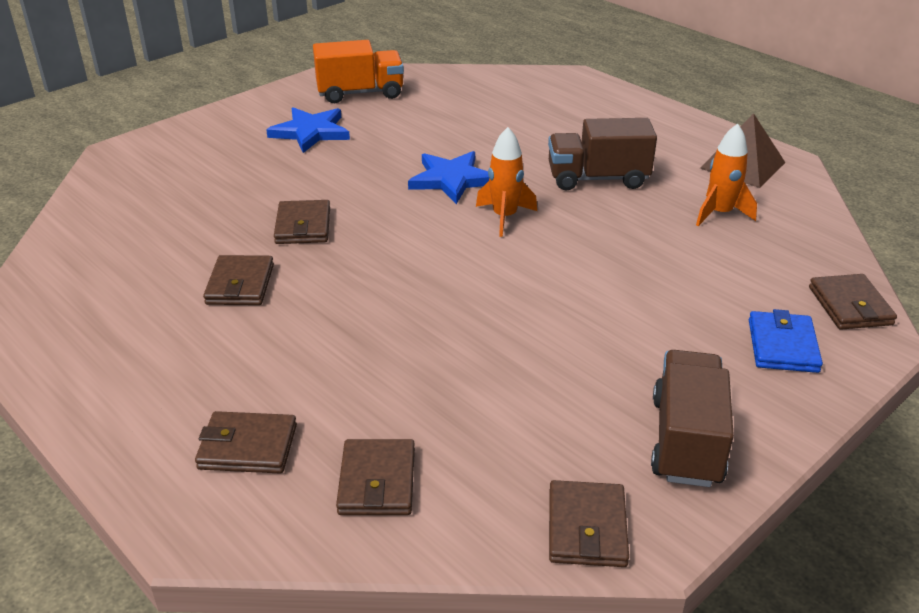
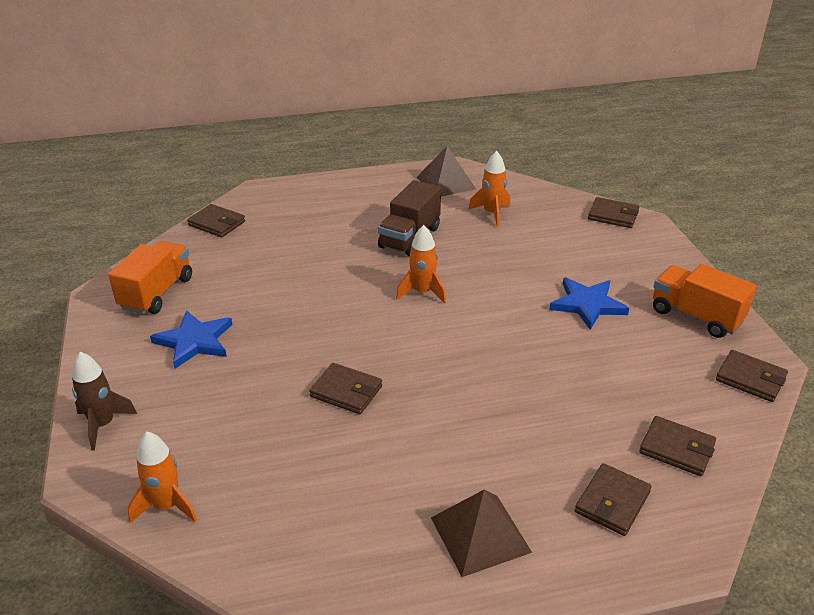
camera: 60 degrees left, 0 degrees up
(103, 195) = (166, 506): none -> orange rocket
(150, 365) = (480, 534): none -> brown pyramid
(178, 136) = (103, 425): none -> brown rocket
(240, 284) = (403, 451): brown wallet -> brown wallet (217, 223)
(452, 180) = (349, 296): blue star -> blue star (587, 304)
(686, 440) = (696, 316): brown truck -> orange truck
(782, 346) = (634, 251): blue wallet -> none

